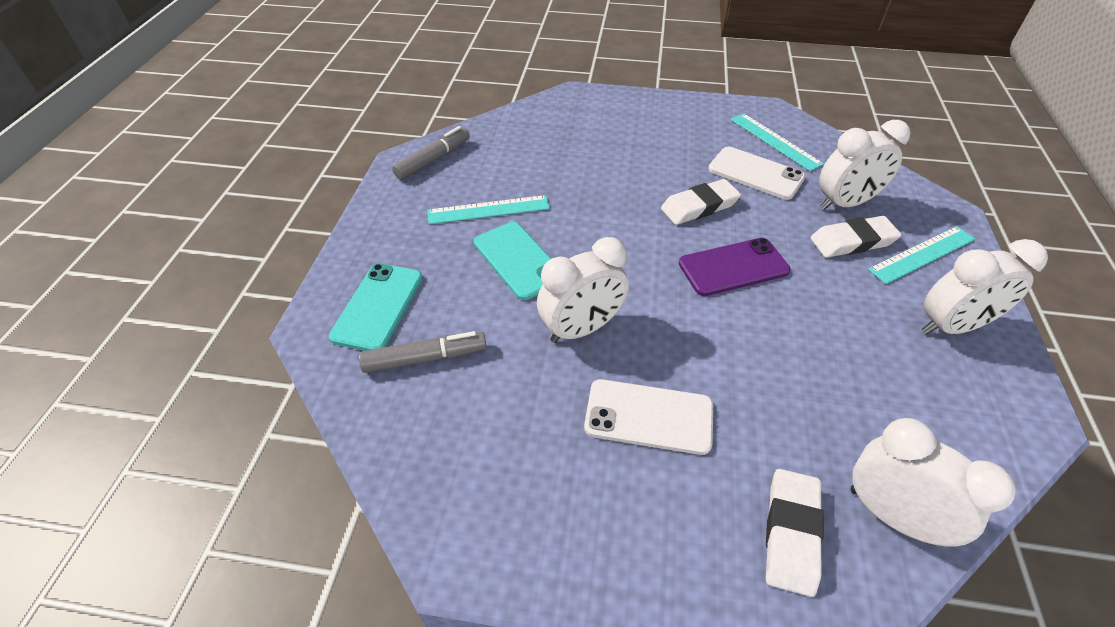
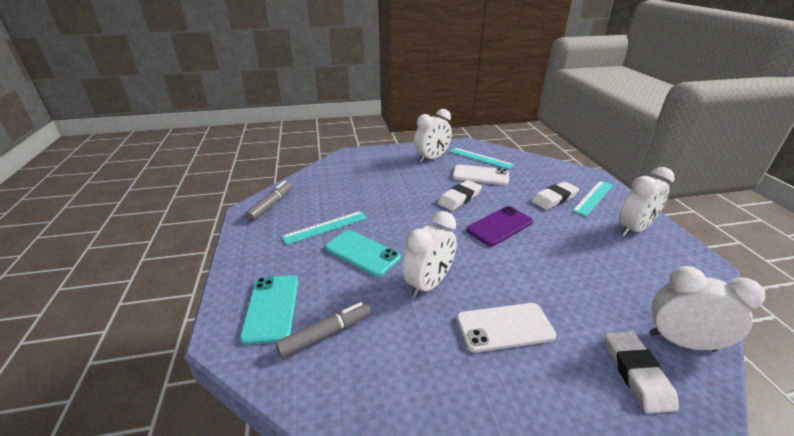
camera: 20 degrees left, 15 degrees down
(845, 203) = (537, 181): white clock -> white clock (432, 158)

